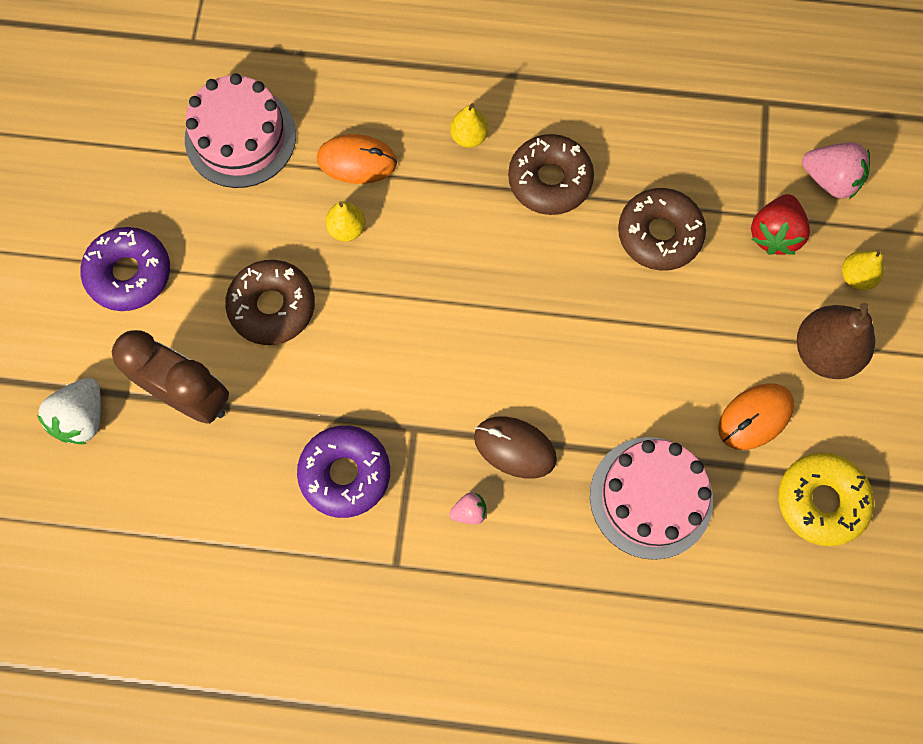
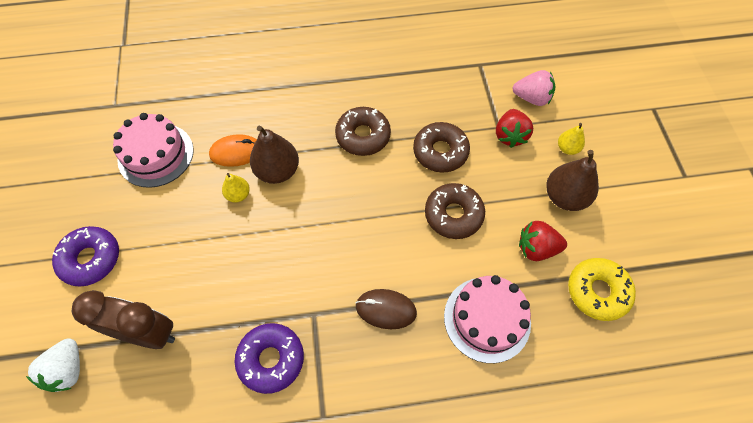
camera: 15 degrees left, 10 degrees down
(272, 306) = (196, 256): brown donut -> brown donut (453, 214)
(411, 206) = (277, 171): none -> brown pear
(469, 137) = (305, 122): yellow pear -> none
(469, 511) = (366, 363): pink strawberry -> none
(755, 417) = (536, 248): orange mouse -> red strawberry

